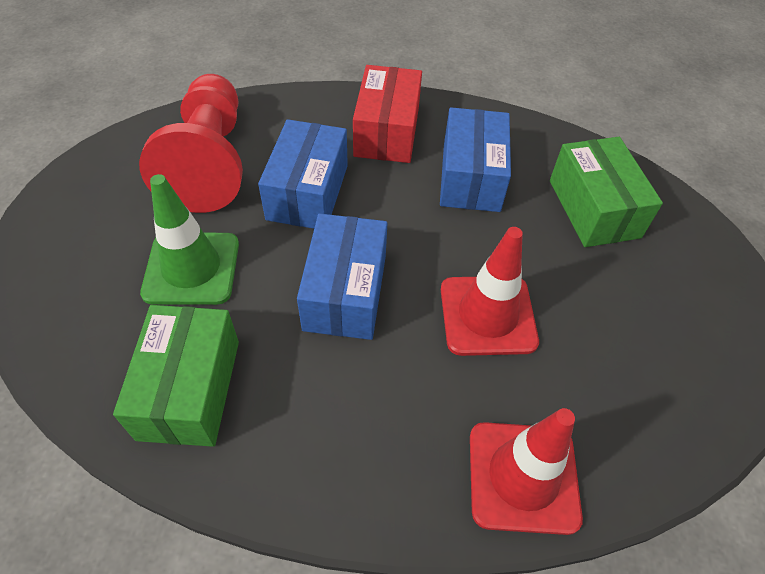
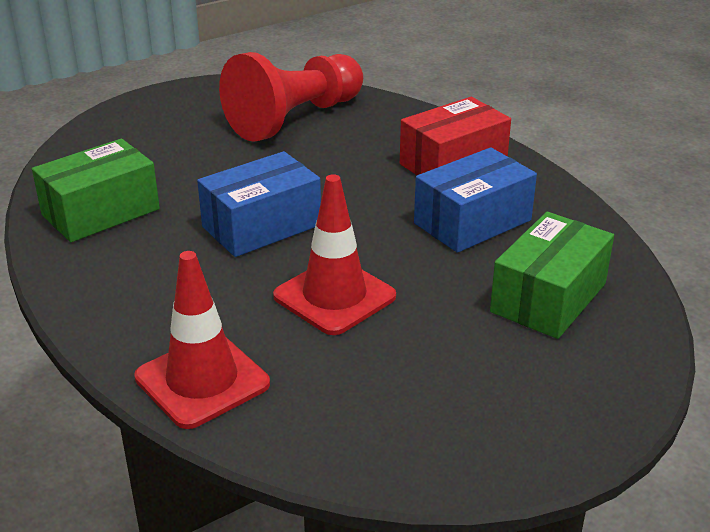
camera: 50 degrees right, 20 degrees down
(191, 268) = (194, 162): green traffic cone -> none
(307, 192) = (331, 165): blue box -> none

